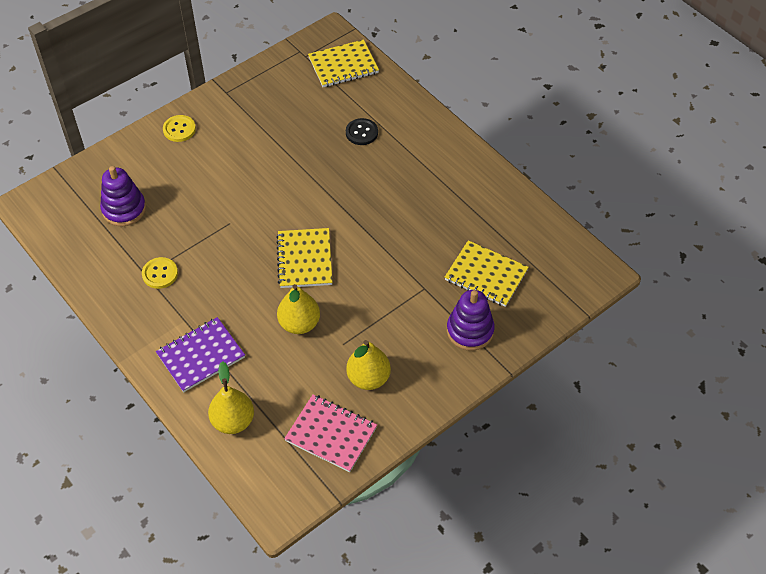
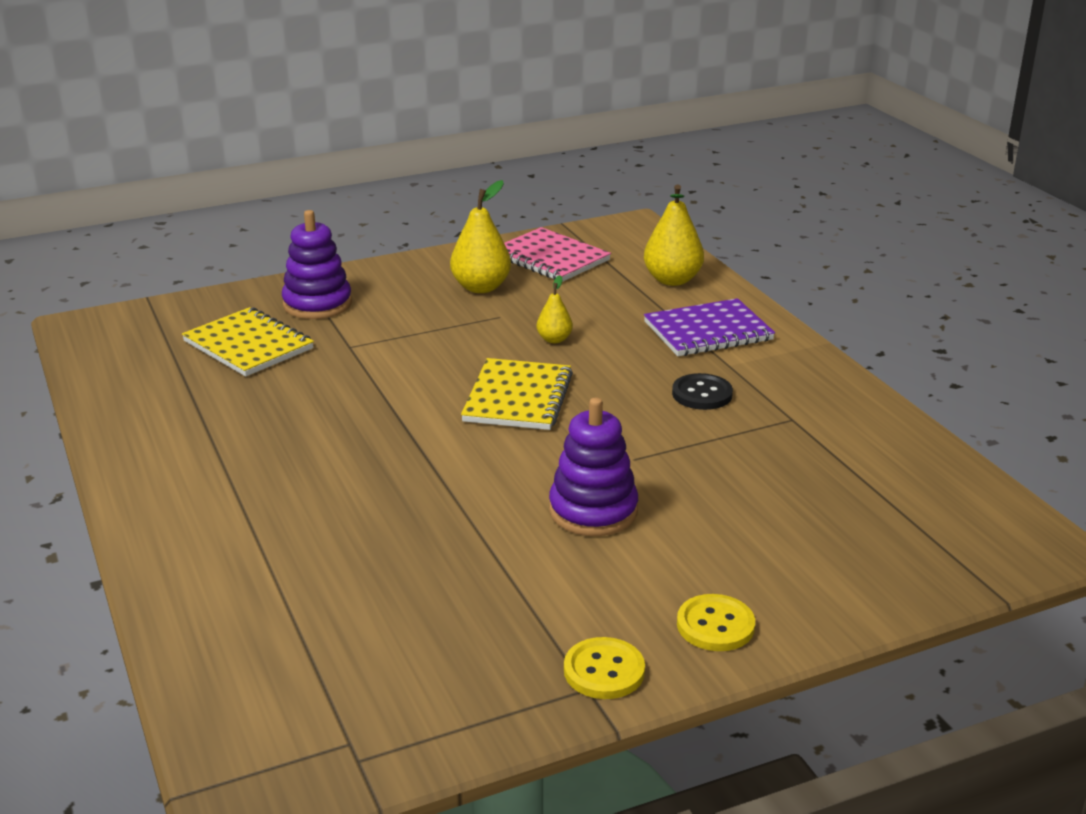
camera: 165 degrees left, 25 degrees down
(124, 209) = (837, 506): purple stacking toy -> purple stacking toy (593, 511)
(160, 274) = (767, 415): yellow button -> yellow button (604, 671)
(299, 323) = (554, 339): yellow pear -> yellow pear, size x0.55
(343, 65) = (266, 698): yellow notebook -> none
(361, 133) = (314, 551): black button -> black button (702, 394)

